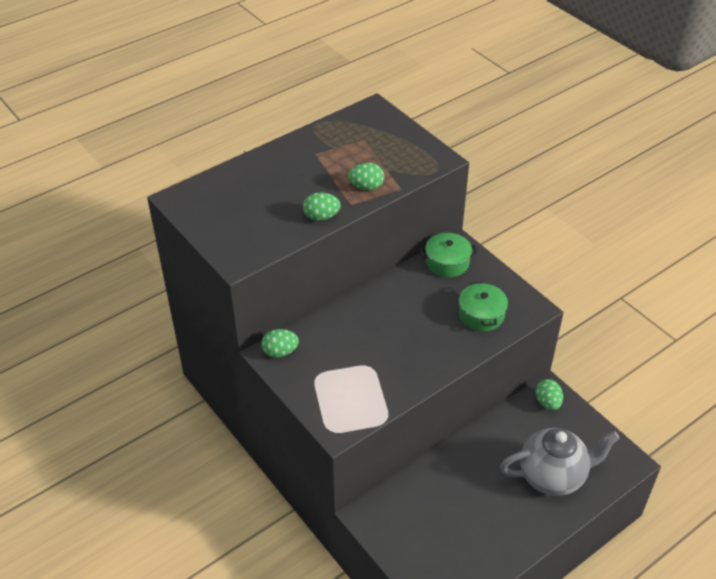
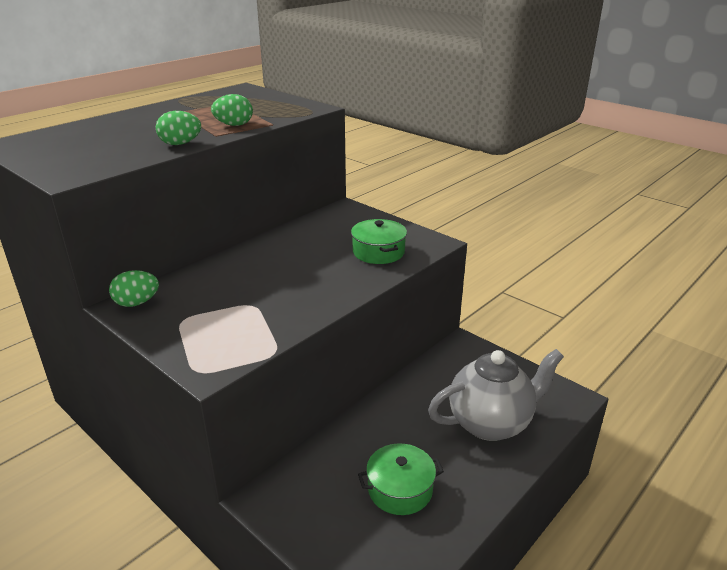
camera: 10 degrees left, 15 degrees down
(447, 262) = (334, 219): green pot -> green pot (400, 489)
(547, 402) = (464, 354): green egg -> none

